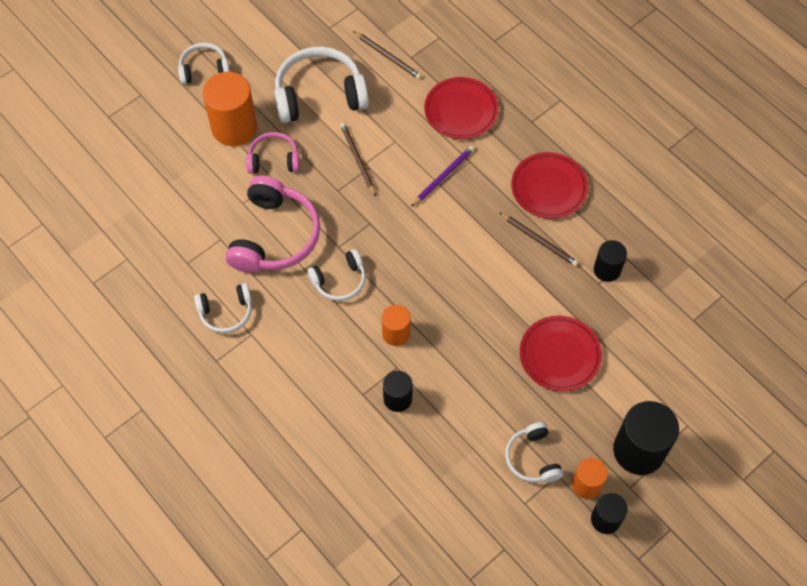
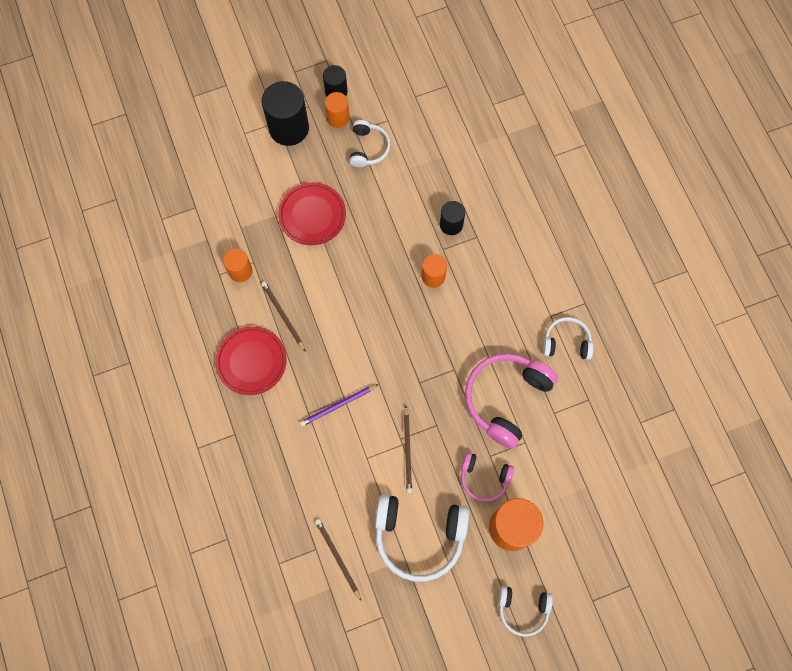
camera: 160 degrees left, 10 degrees up
(339, 281) = (463, 337): white headphones -> none
(461, 111) = (293, 469): red plate -> none
(607, 270) = (240, 271): black cylinder -> orange cylinder

